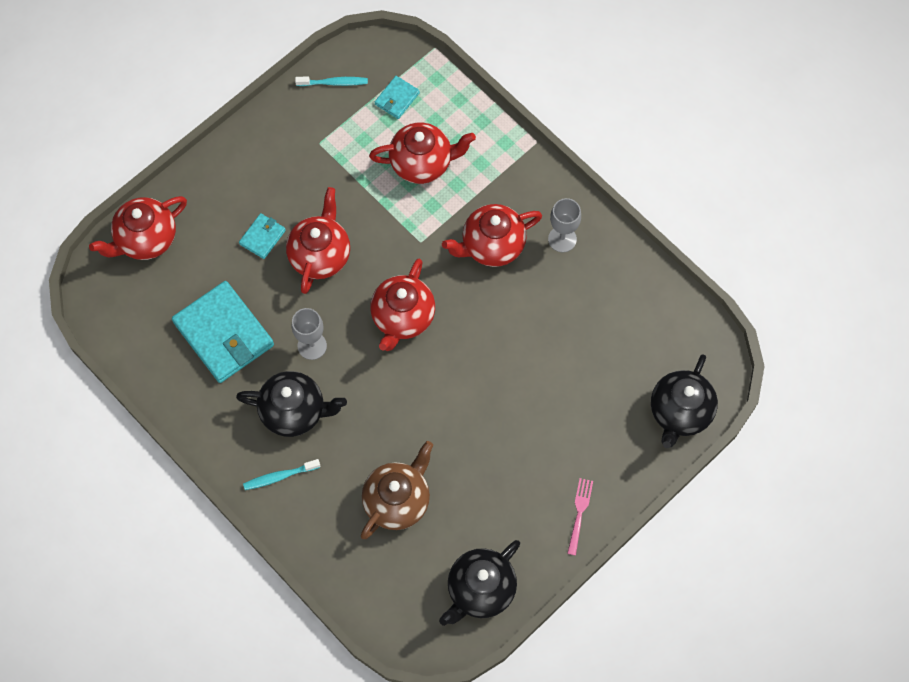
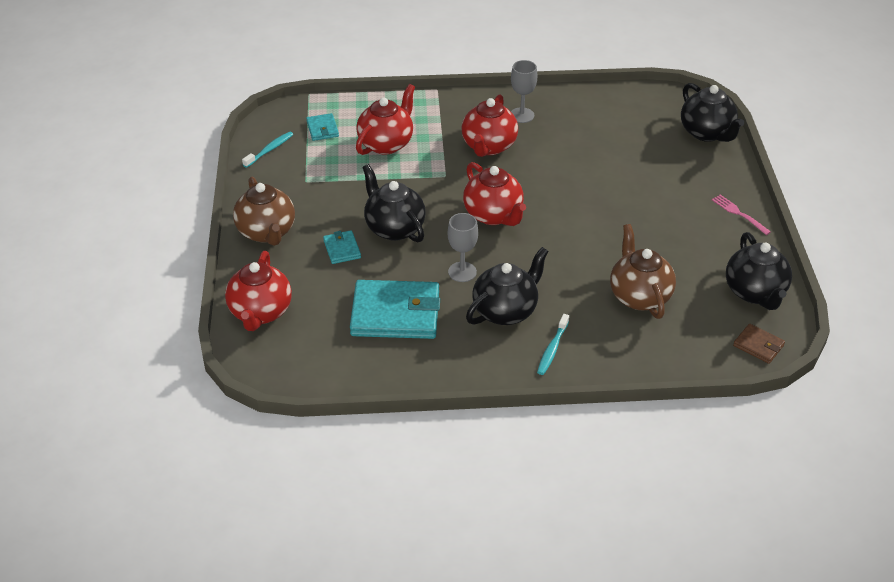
camera: 50 degrees left, 25 degrees down
(234, 167) = (267, 232): none -> brown teapot
(320, 255) = (394, 228): red teapot -> black teapot
(414, 631) = (758, 345): none -> brown wallet

